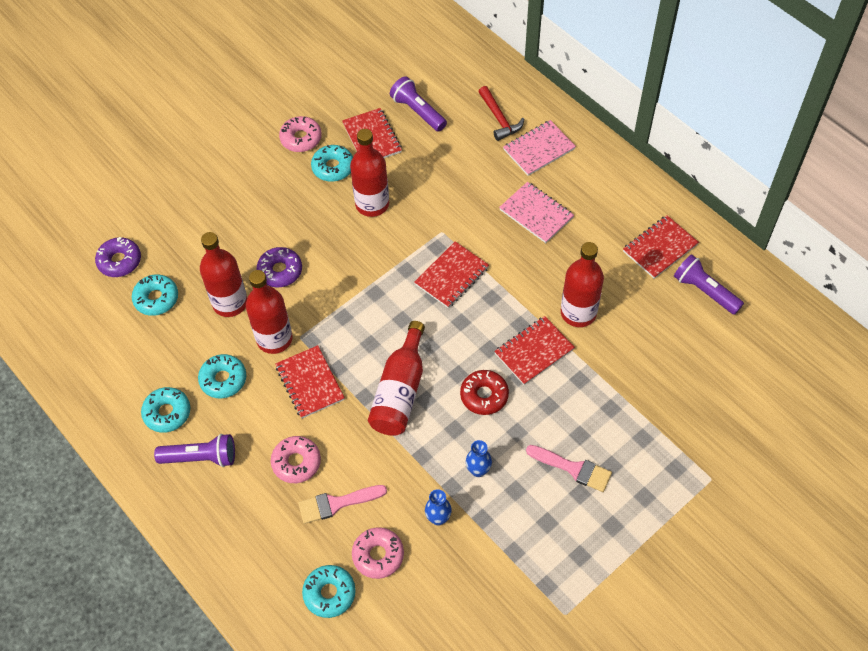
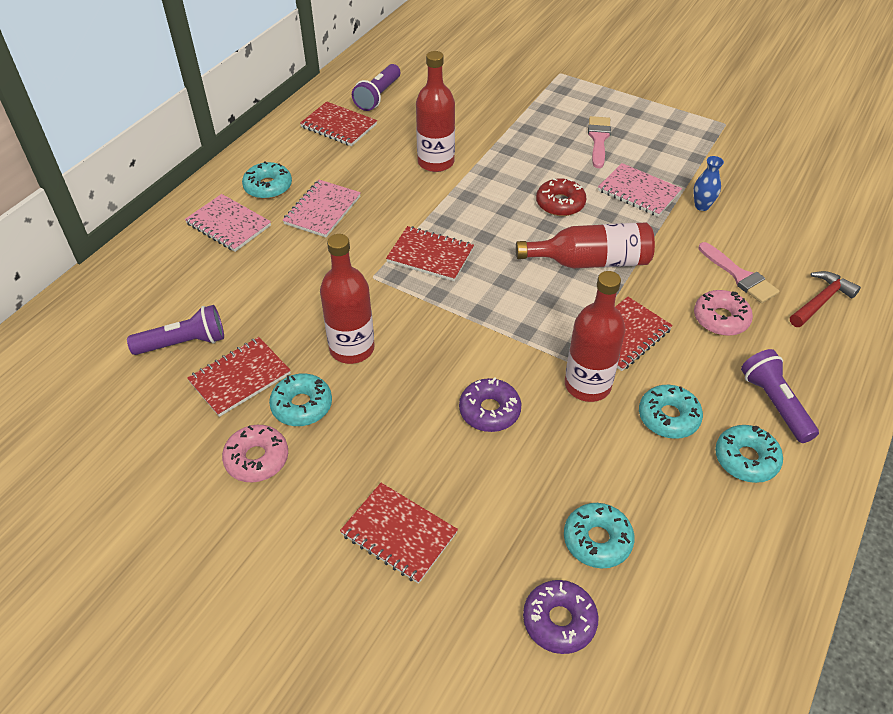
camera: 110 degrees left, 10 degrees down
(230, 303) = (561, 448): red bottle -> none
(329, 593) = (825, 257): turquoise donut -> turquoise donut (268, 187)
(378, 555) = (765, 235): pink donut -> none
(417, 111) = (184, 343): purple flashlight -> purple flashlight turned 135 degrees counterclockwise
(478, 470) = (638, 192): blue vase -> pink notebook
(499, 119) = (185, 265): red hammer -> red hammer (821, 301)
(534, 351) = (494, 181): red notebook -> red notebook (399, 533)

